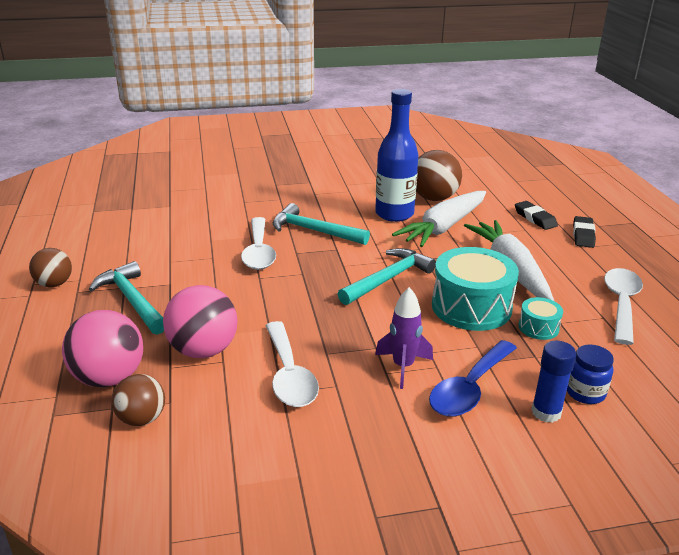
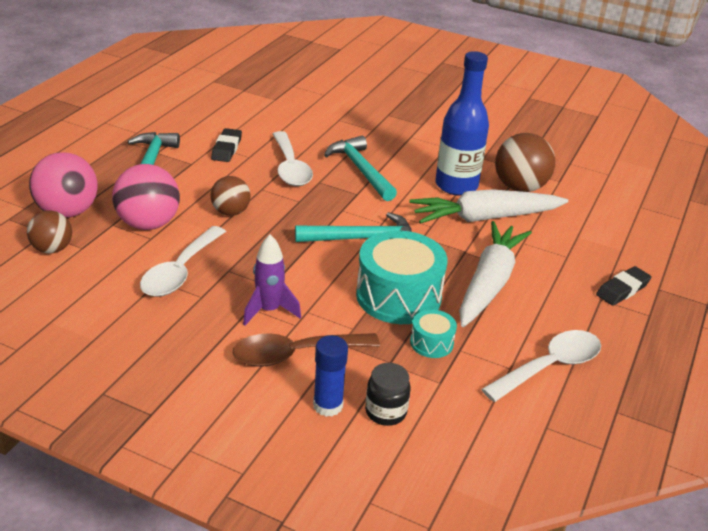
camera: 35 degrees right, 5 degrees up
(54, 284) = (117, 128): brown ball -> brown ball (230, 212)
(259, 252) = (290, 168): white spoon -> white spoon turned 45 degrees counterclockwise
(469, 388) = (295, 354): blue spoon -> brown spoon
(535, 218) = (596, 251): black eraser -> black eraser (226, 148)
(585, 392) = (385, 412): blue jar -> black jar

